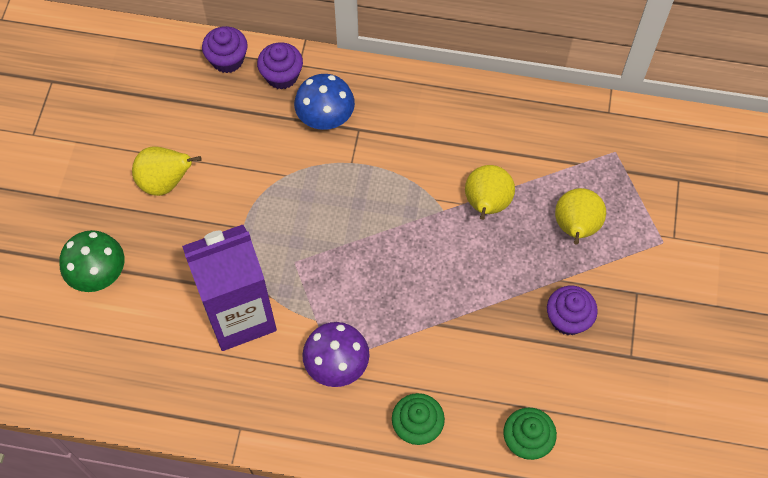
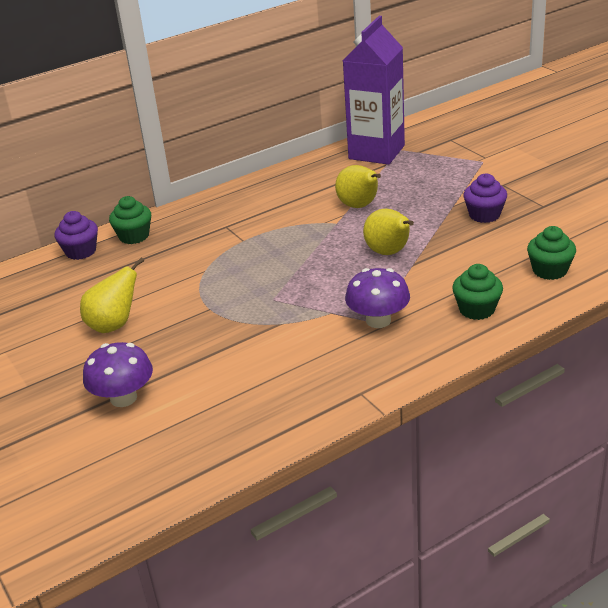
camera: 40 degrees left, 30 degrees down
(98, 273) = (123, 398): green mushroom -> purple mushroom
(240, 316) = (273, 345): purple carton -> purple carton (376, 152)
(282, 76) = (134, 236): purple cupcake -> green cupcake
(325, 117) = (194, 234): blue mushroom -> none
(575, 228) = (427, 184): yellow pear -> yellow pear (389, 252)

